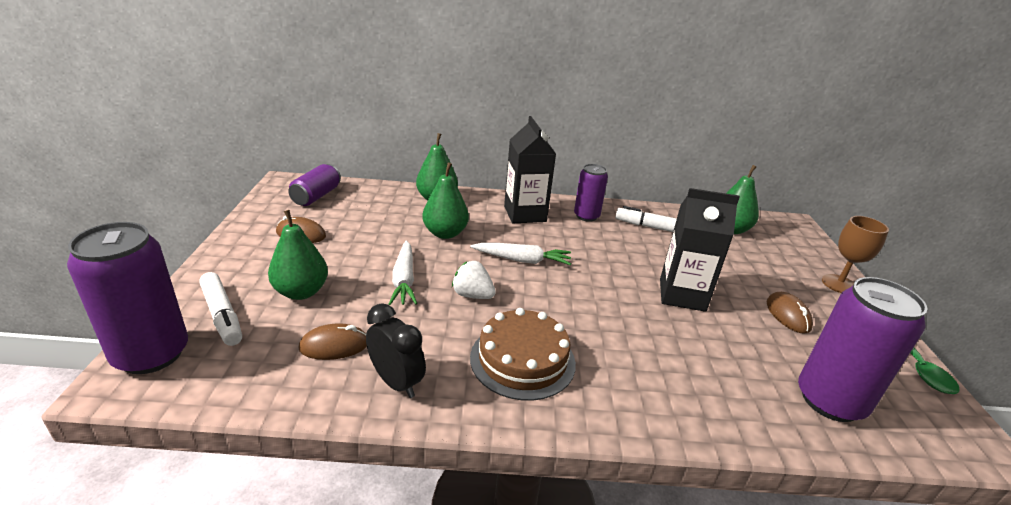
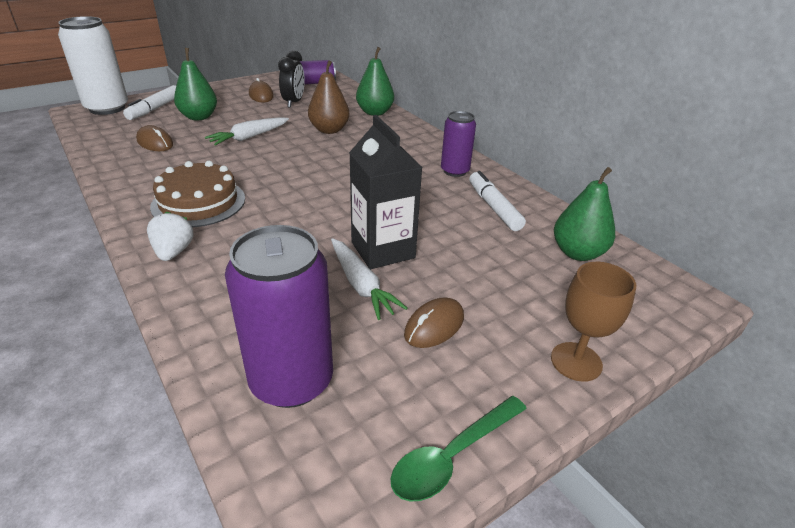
camera: 55 degrees right, 5 degrees up
(151, 354) = (107, 108): purple can -> white can
(396, 382) = (135, 170): black clock -> black clock (294, 102)
(445, 233) = (329, 130): green pear -> brown pear
(472, 295) = (259, 163): white strawberry -> white strawberry (173, 252)
(522, 260) = (333, 166): white carrot -> white carrot (361, 285)
(525, 214) = (410, 146): black carton -> none

